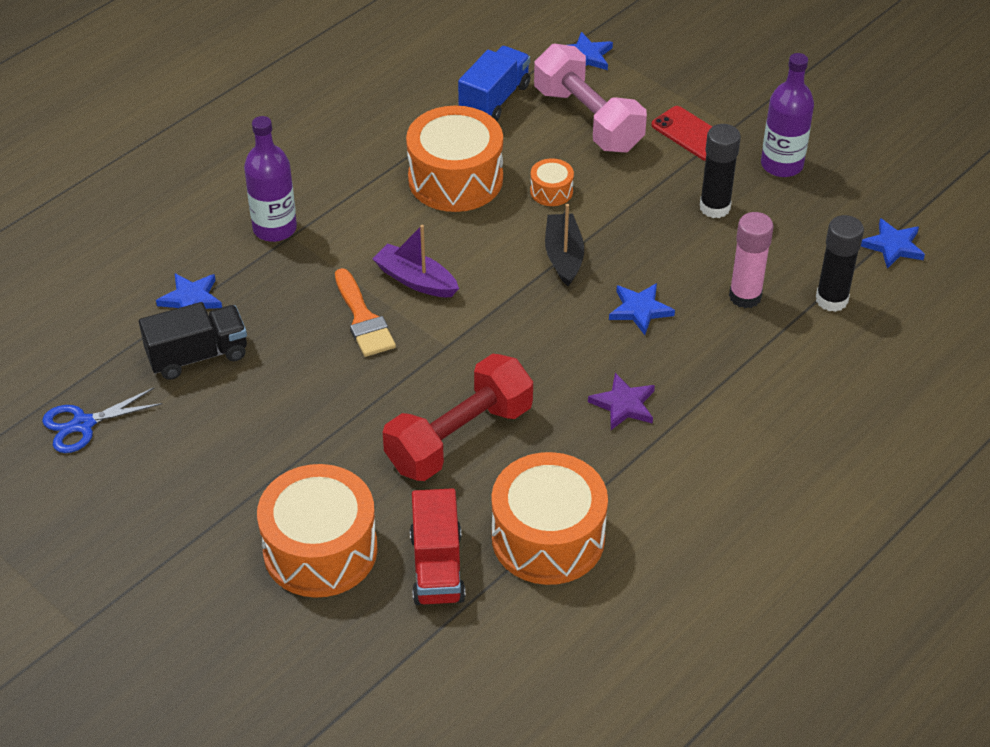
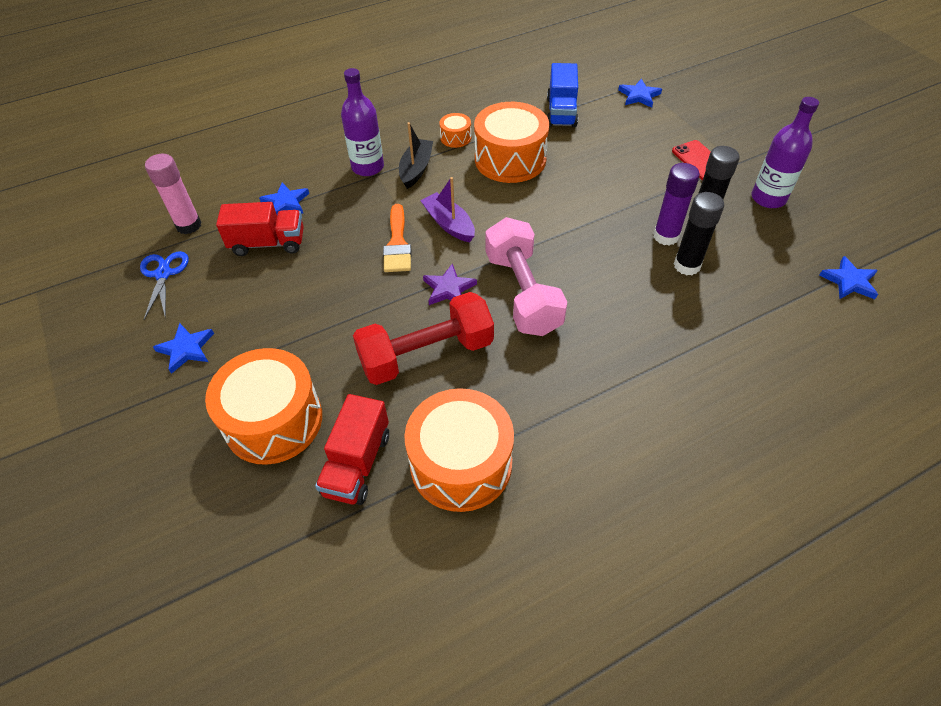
camera: 20 degrees right, 5 degrees up
(83, 424) = (163, 274): blue scissors -> blue scissors turned 90 degrees clockwise
(197, 355) = (268, 243): black truck -> red truck
(494, 99) = (561, 112): blue truck -> blue truck turned 135 degrees clockwise
(551, 191) = (577, 182): orange drum -> orange drum (455, 138)
(563, 256) = (568, 230): black boat -> black boat (416, 169)
(588, 119) = (624, 138): pink dumbbell -> pink dumbbell (522, 293)
(623, 404) = (571, 361): purple star -> purple star (449, 288)
(640, 310) = (614, 285): blue star -> blue star (186, 349)
(679, 238) = (666, 236): none -> purple glue stick
(745, 296) = (706, 294): pink glue stick -> pink glue stick (189, 225)
(831, 300) = (782, 314): black glue stick -> black glue stick (687, 265)

